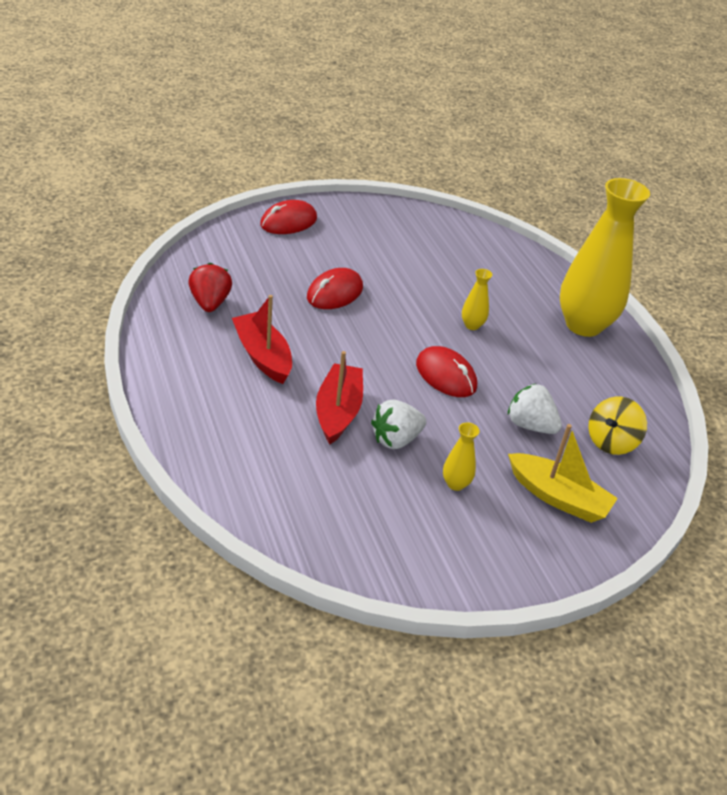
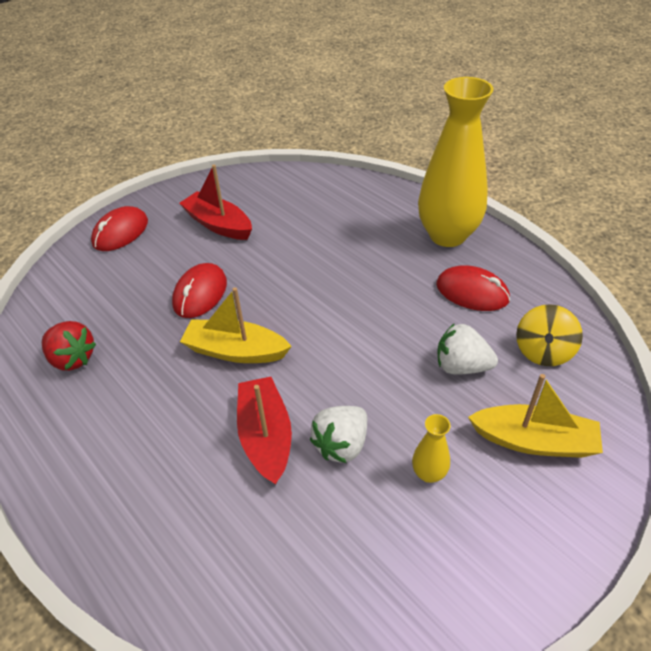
camera: 15 degrees left, 5 degrees up
(210, 303) = (73, 358): red strawberry -> red strawberry turned 150 degrees clockwise
(263, 356) = (156, 401): red boat -> red boat (219, 225)
(344, 345) = (236, 351): none -> yellow boat
(445, 375) = (353, 343): red mouse -> red mouse (472, 292)
(472, 325) = (349, 276): yellow vase -> none

